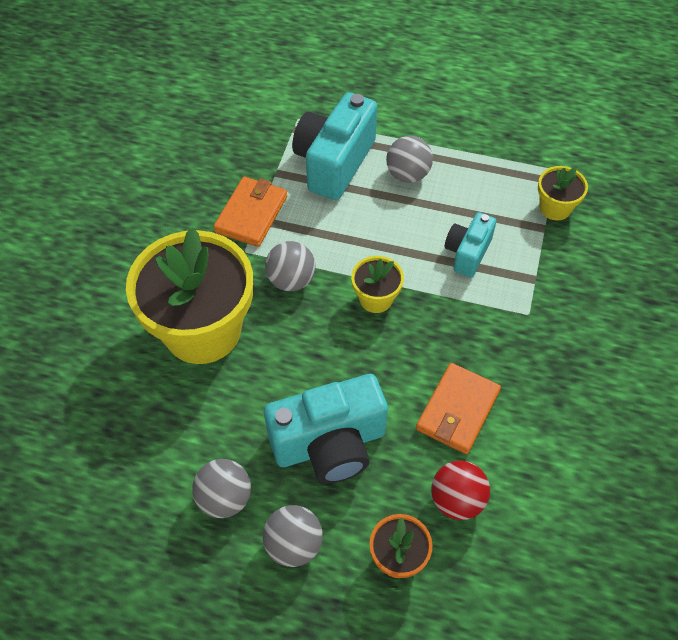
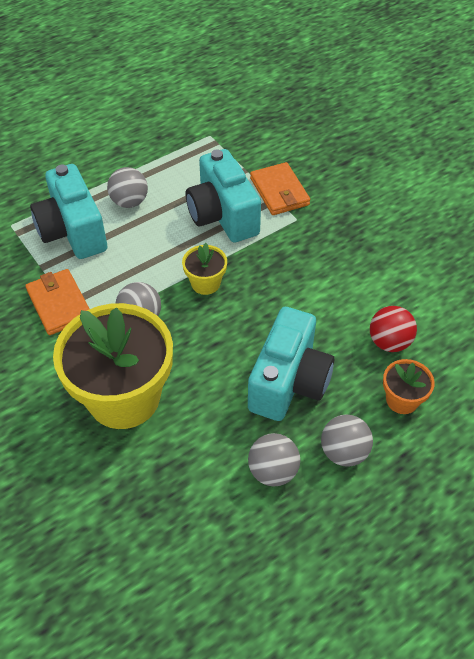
camera: 50 degrees left, 5 degrees down
(457, 410) = (328, 299): orange wallet -> orange wallet (279, 192)
(467, 253) = (222, 215): turquoise camera -> turquoise camera, size x1.76
(555, 208) = (237, 155): yellow flower pot -> none

